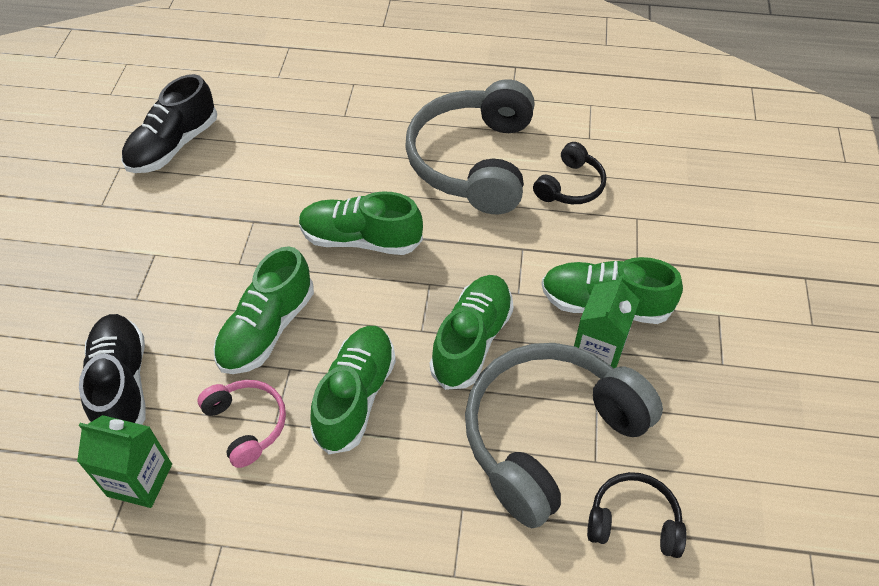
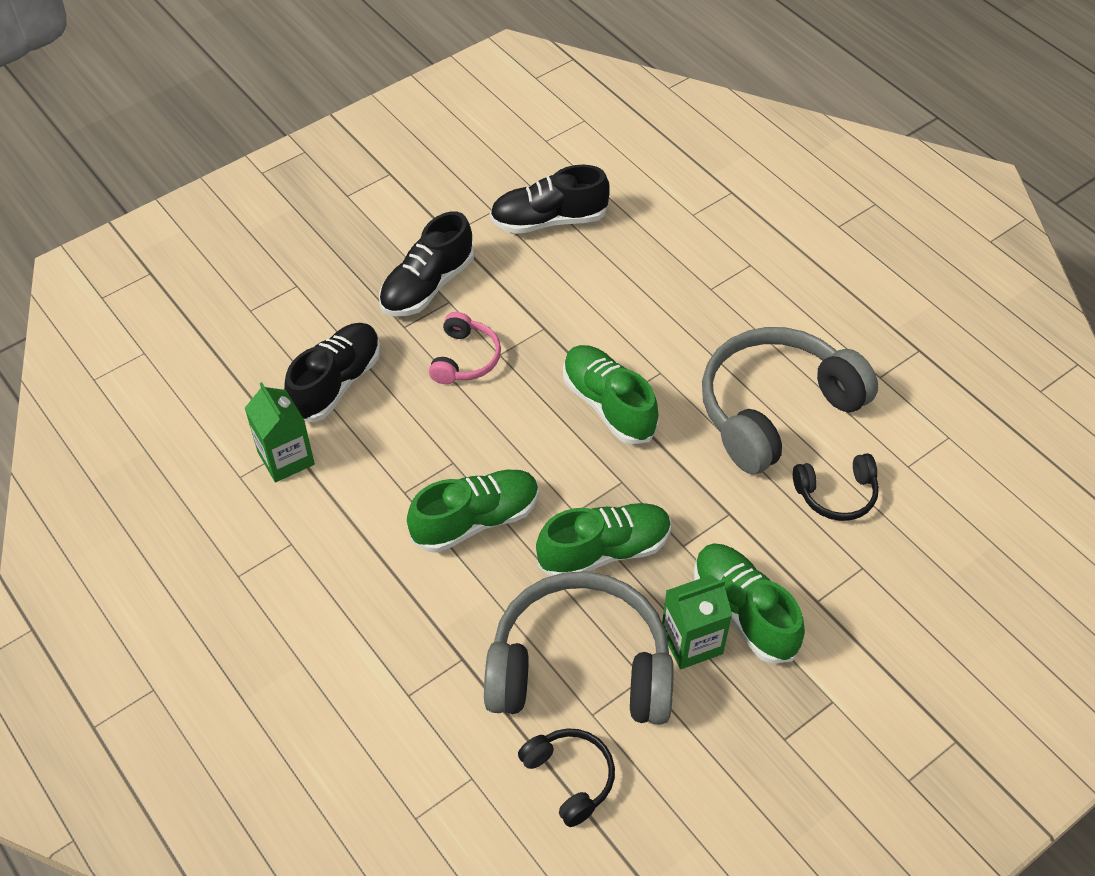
camera: 45 degrees right, 0 degrees up
(122, 255) = (427, 286): none -> black shoe
(246, 424) = (385, 478): pink headphones -> pink headphones (465, 358)
(267, 329) = (468, 420): green shoe -> none

